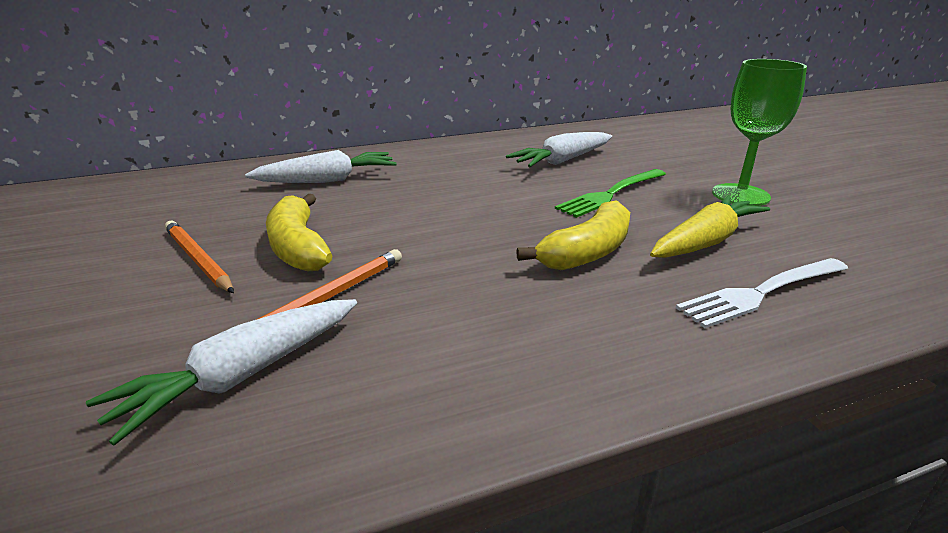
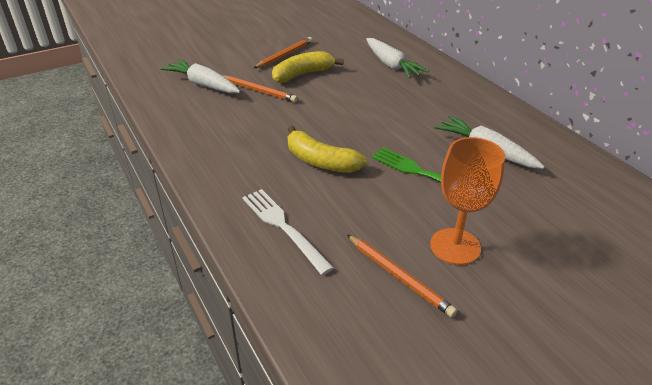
camera: 80 degrees right, 10 degrees up
(705, 241) = (351, 213): yellow carrot -> none
(740, 195) = (455, 246): green goblet -> orange goblet
(810, 226) = (399, 276): none -> orange pencil

